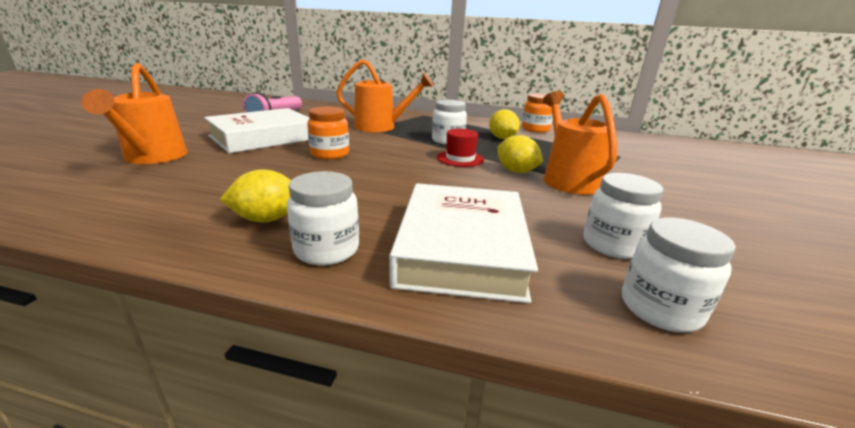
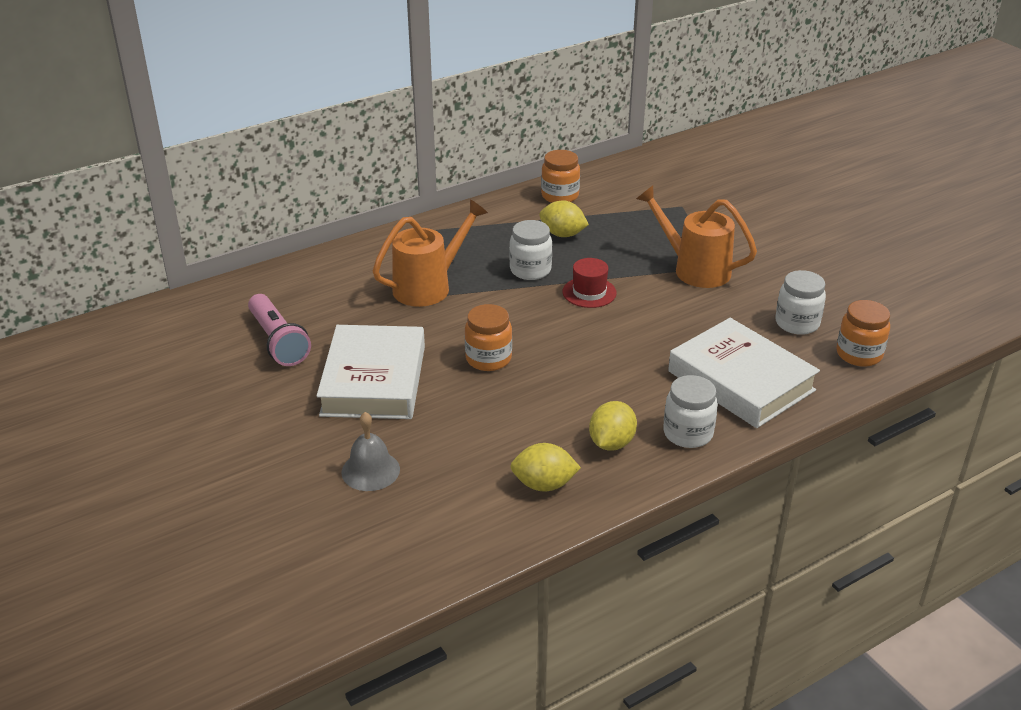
camera: 45 degrees left, 10 degrees up
(152, 158) = (370, 470): orange watering can -> grey bell
(516, 171) = (652, 282): yellow lemon -> yellow lemon (544, 484)
(660, 308) = (859, 354): white jar -> orange jar

